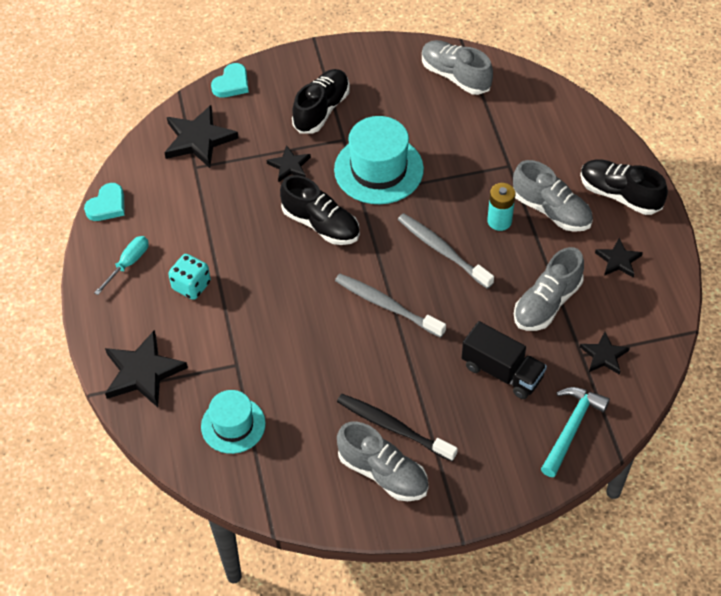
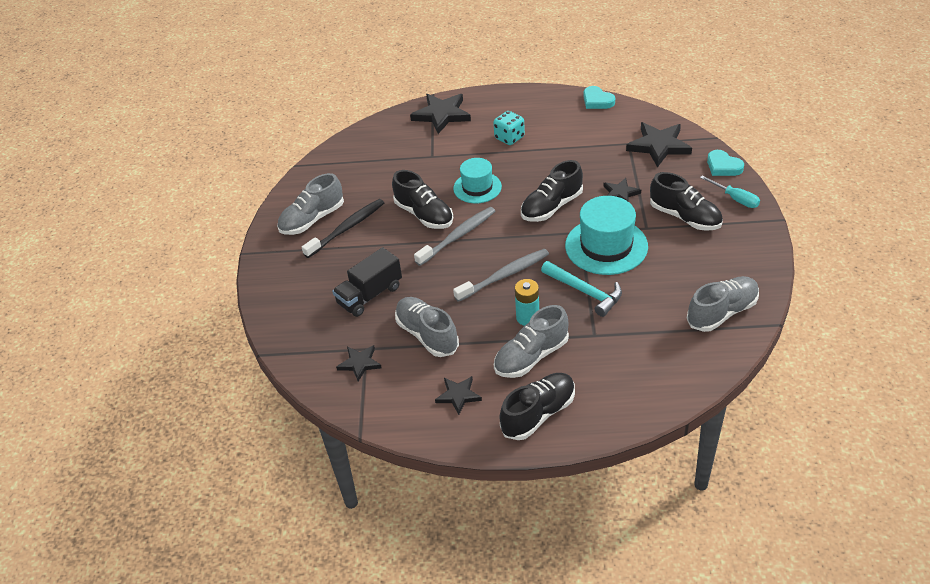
camera: 105 degrees right, 10 degrees down
(128, 264) = (539, 110): turquoise screwdriver -> turquoise screwdriver (735, 199)
(233, 425) = (383, 152): turquoise hat -> turquoise hat (477, 187)
(354, 348) = (424, 215): none -> black shoe
(571, 428) = (300, 328): turquoise hammer -> turquoise hammer (585, 292)

